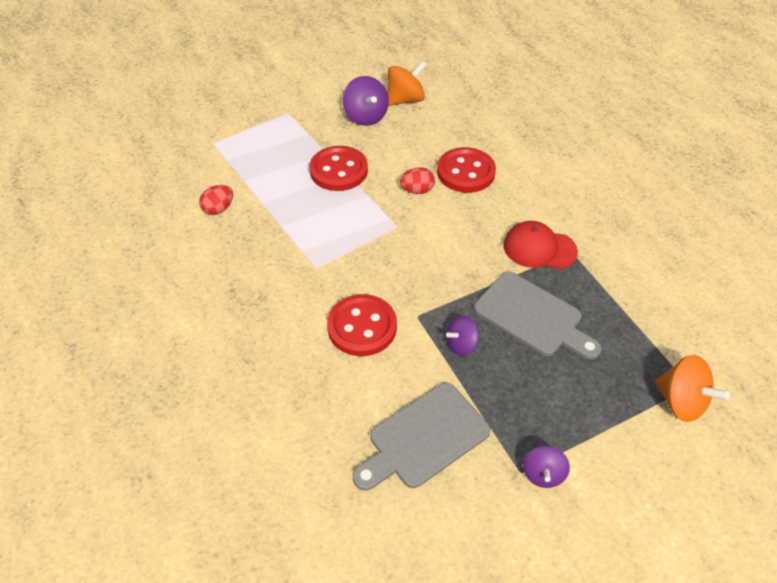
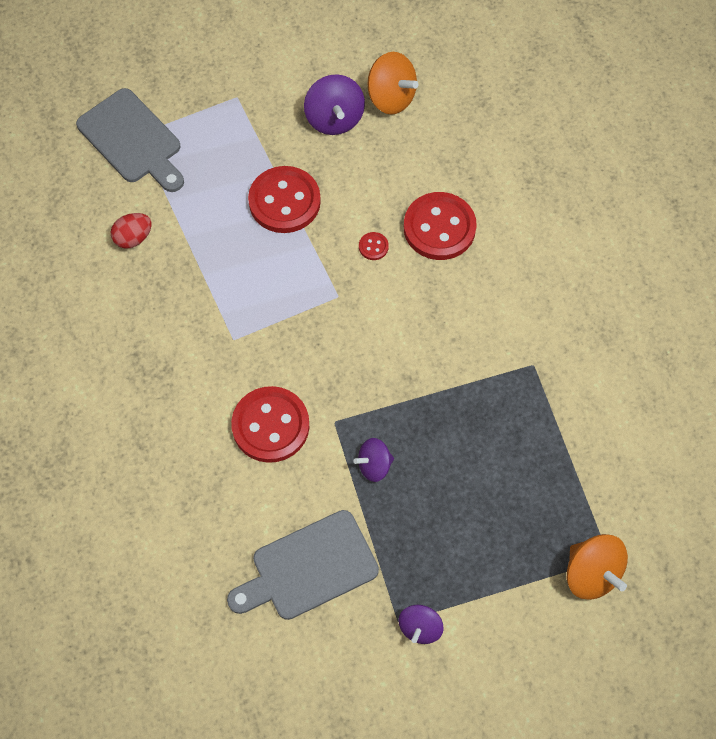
camera: 10 degrees right, 15 degrees up
(405, 100) = (391, 97): orange spinning top -> orange spinning top turned 60 degrees clockwise
(417, 190) = (373, 247): red egg -> red button
(532, 316) = (463, 444): grey cutting board -> grey cutting board (132, 140)
(539, 248) = (497, 354): red cap -> none

